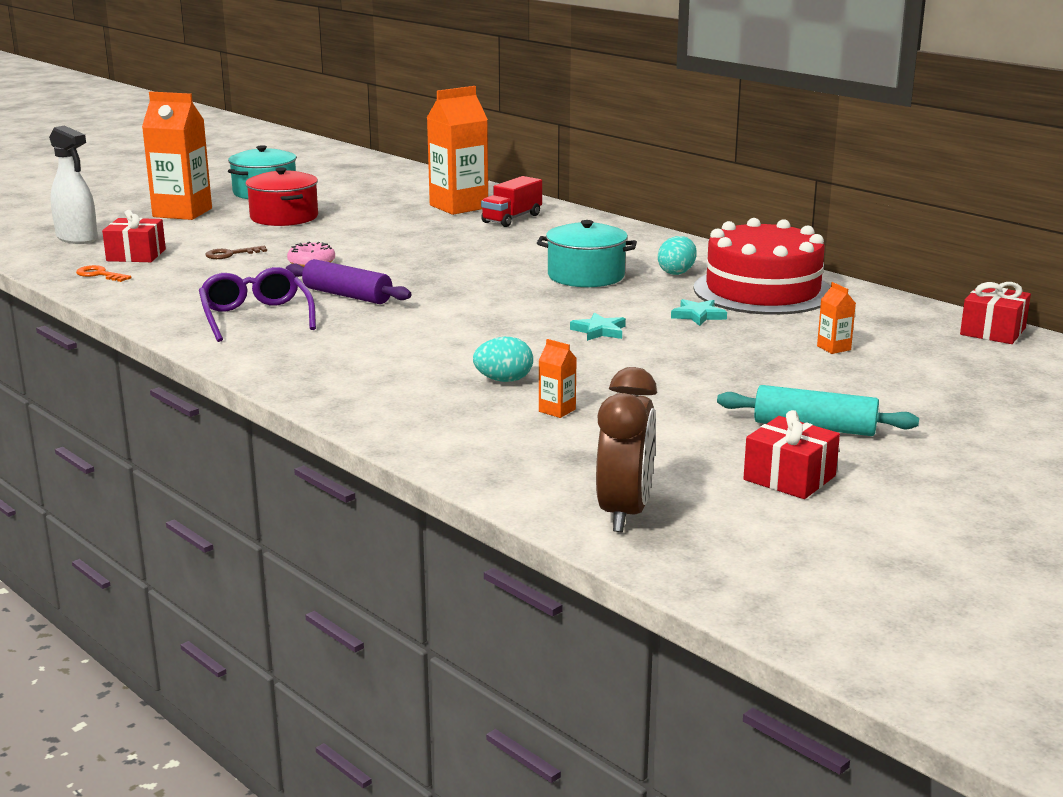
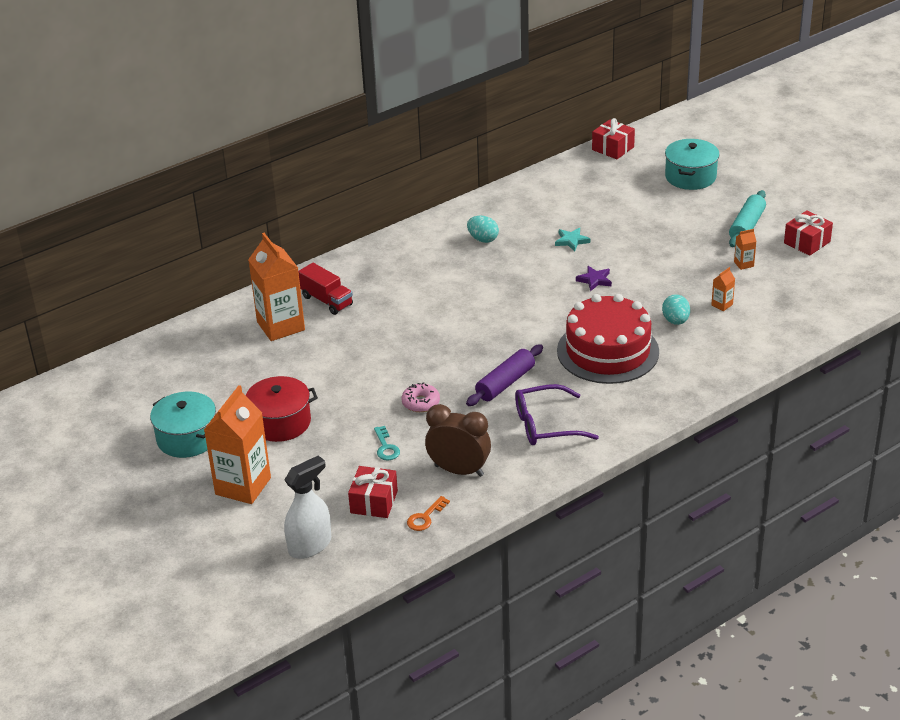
camera: 80 degrees left, 15 degrees up
(230, 254) = (386, 447): brown key -> turquoise key
(586, 276) = (482, 276): turquoise pot -> turquoise pot (690, 177)
(599, 331) = (594, 280): turquoise star -> purple star
(624, 513) = (847, 293): brown clock -> brown clock (459, 470)
(762, 291) = (528, 211): red cake -> red cake (608, 351)
(833, 348) = (633, 202): orange carton -> orange carton (743, 264)

